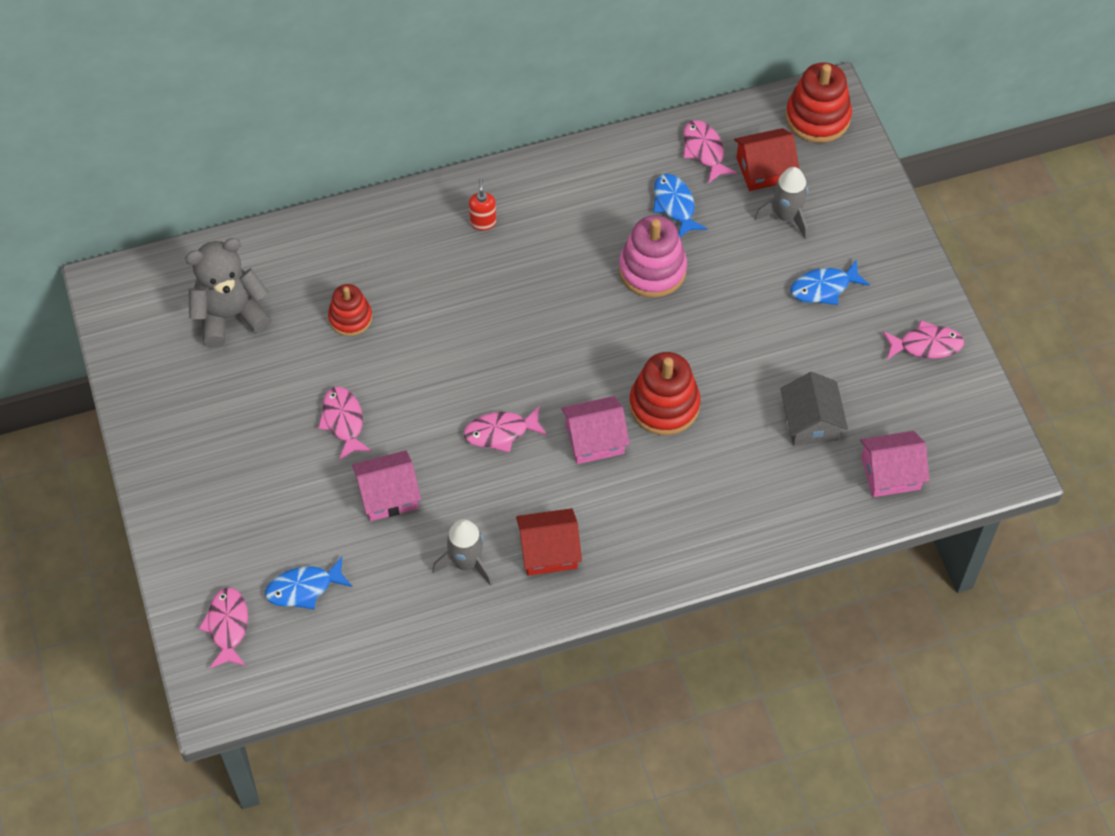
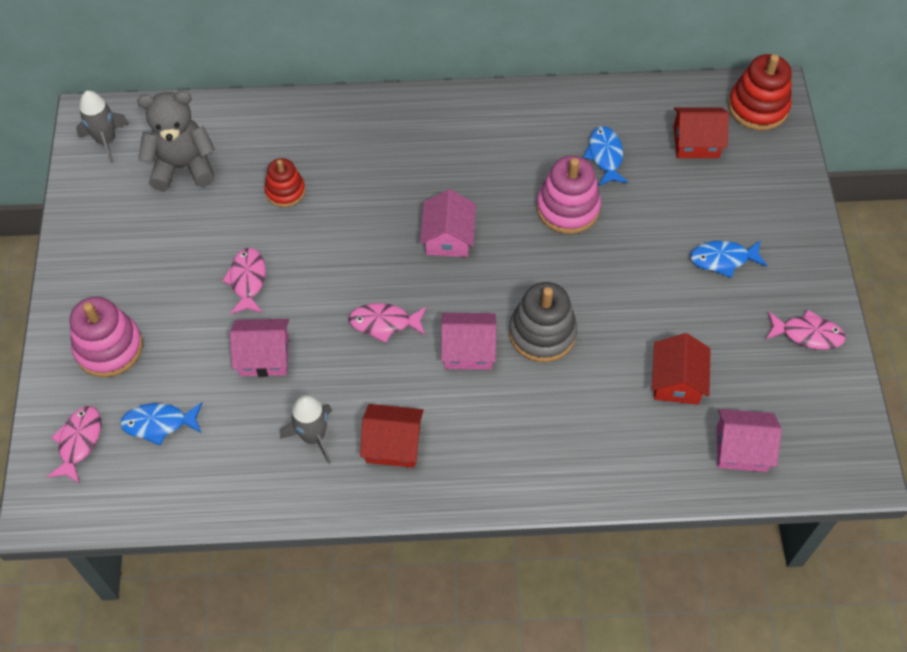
camera: 15 degrees right, 0 degrees up
(223, 525) = (109, 348): none -> pink stacking toy
(483, 222) = (429, 134): red soap dispenser -> none
(538, 328) = (448, 237): none -> pink house
(664, 405) = (542, 333): red stacking toy -> grey stacking toy
(704, 151) = (646, 115): pink fish -> none
(786, 216) = (705, 188): grey rocket -> grey rocket (106, 140)
(811, 422) = (677, 381): grey house -> red house

